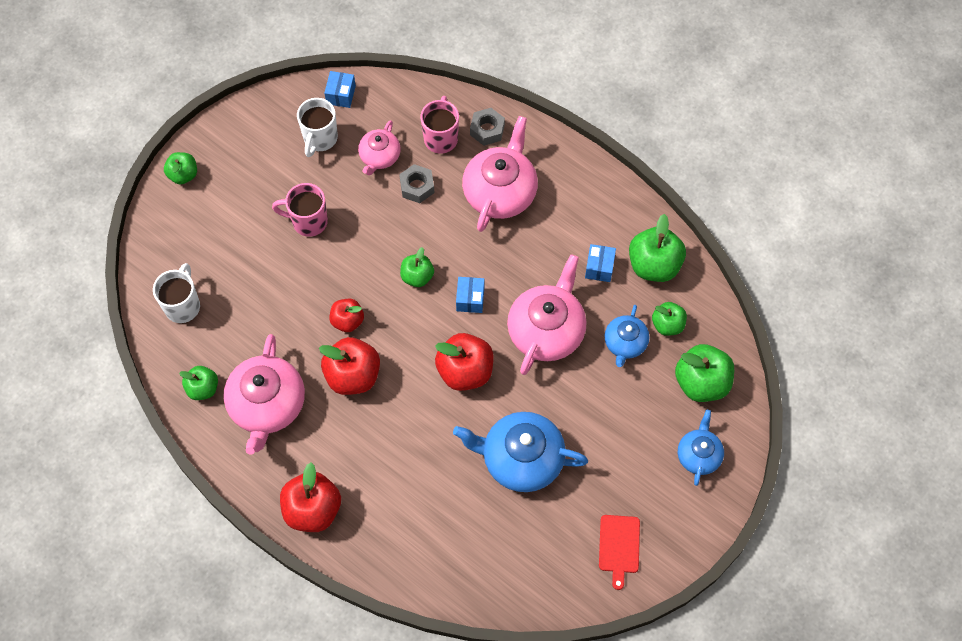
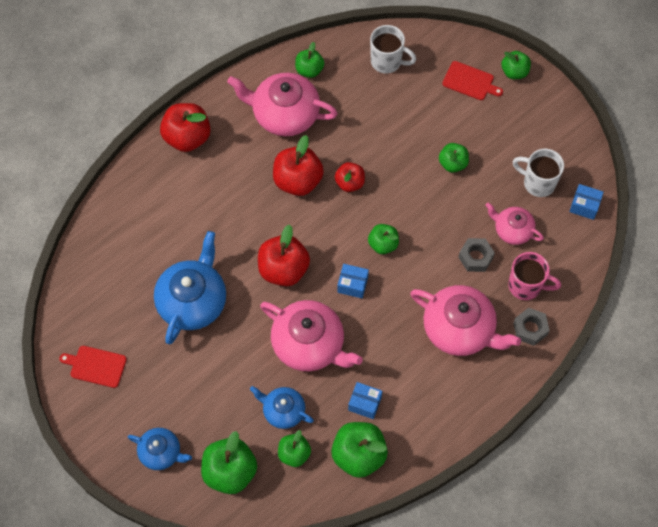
camera: 100 degrees right, 0 degrees up
(201, 217) = (470, 81): none -> red cutting board
(308, 221) = (453, 163): pink mug -> green apple

